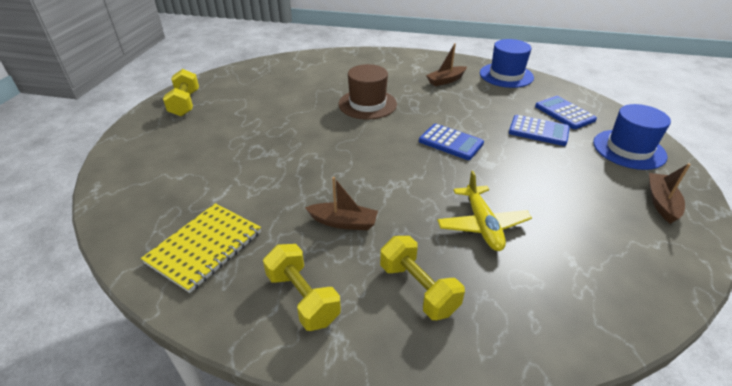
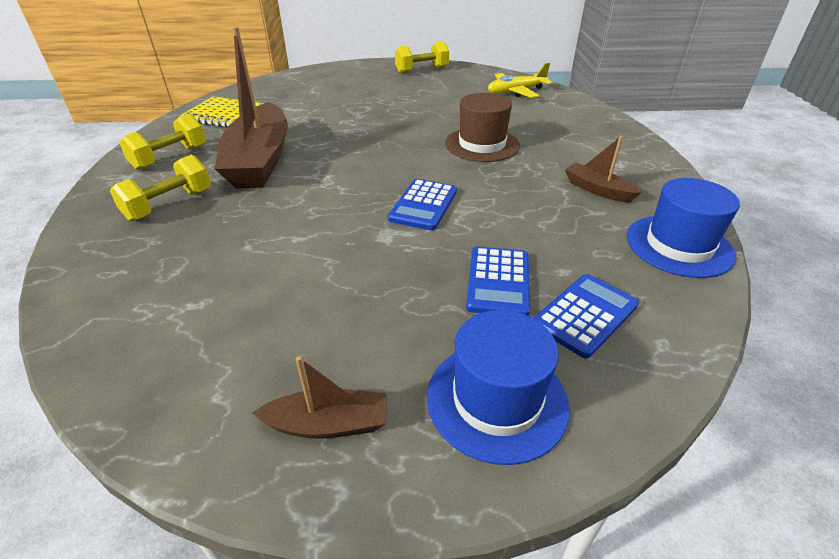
camera: 75 degrees right, 0 degrees up
(343, 222) = (260, 160): brown boat -> brown boat, size x2.18
(482, 224) = (260, 236): yellow plane -> yellow plane (516, 92)

